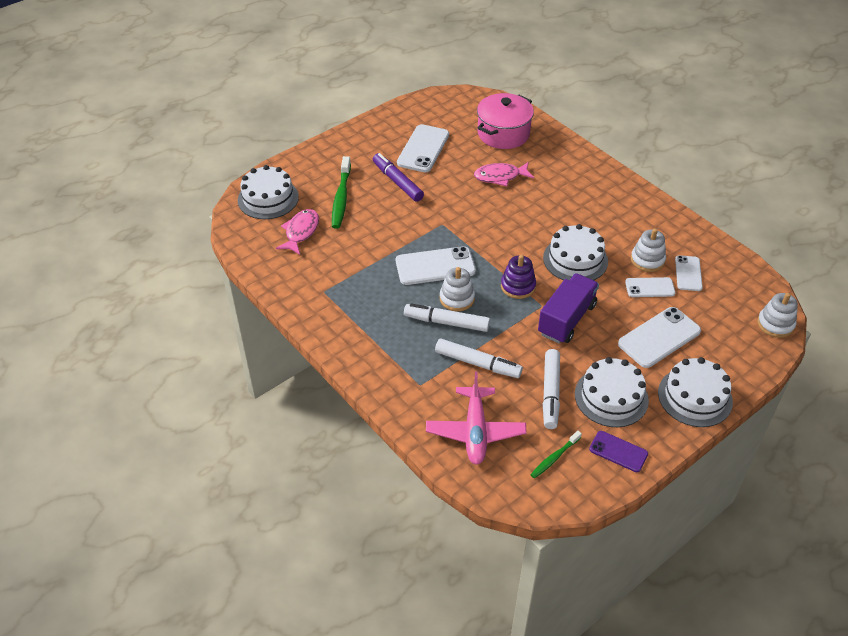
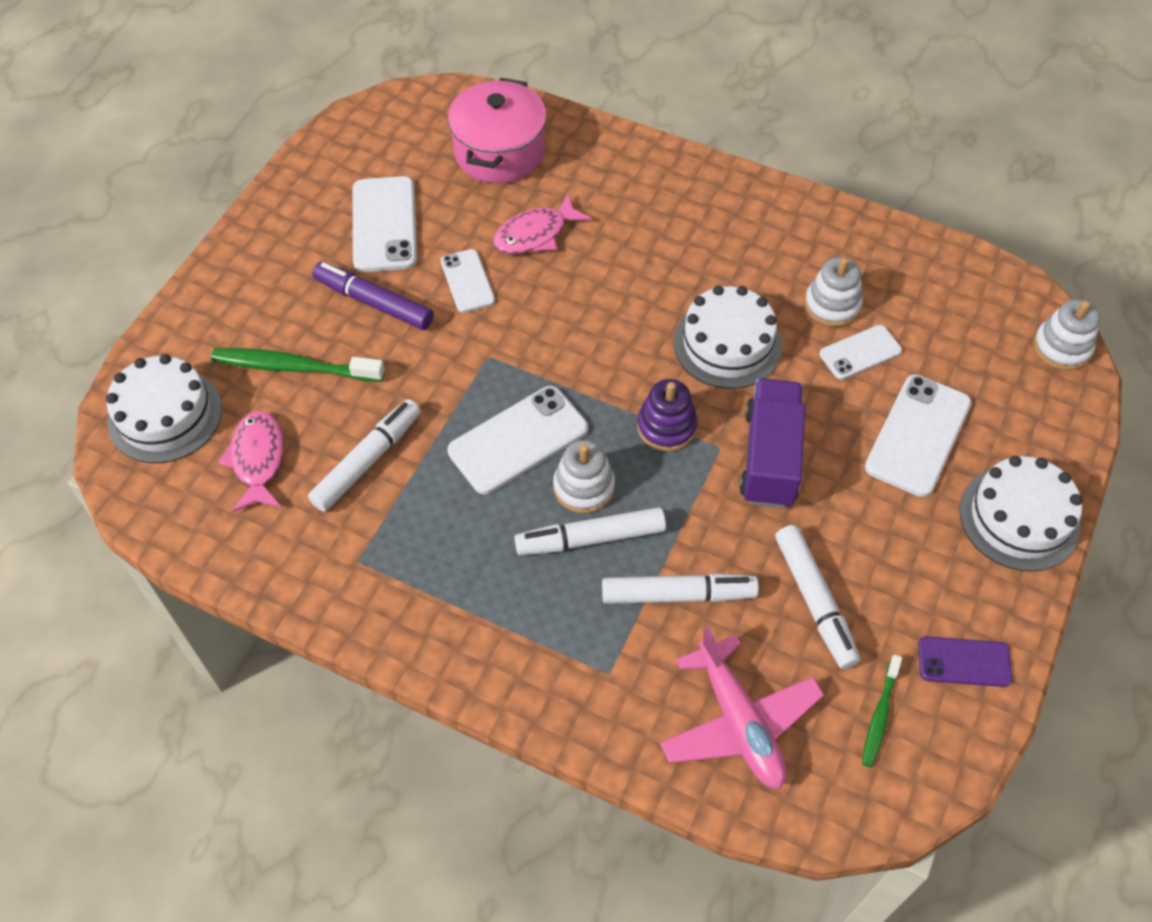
camera: 25 degrees left, 10 degrees up
(341, 198) = (294, 367): green toothbrush -> green toothbrush turned 120 degrees clockwise
(353, 250) = (367, 461): none -> white marker
(611, 397) = (904, 569): white cake -> none
(688, 273) = (901, 306): white phone -> white phone (467, 281)

